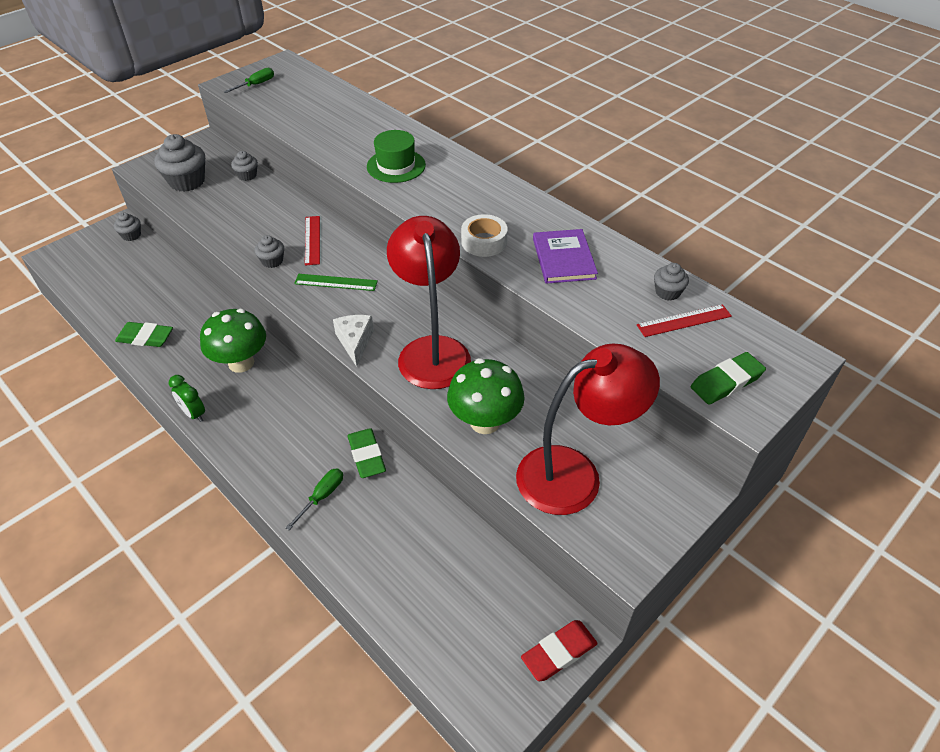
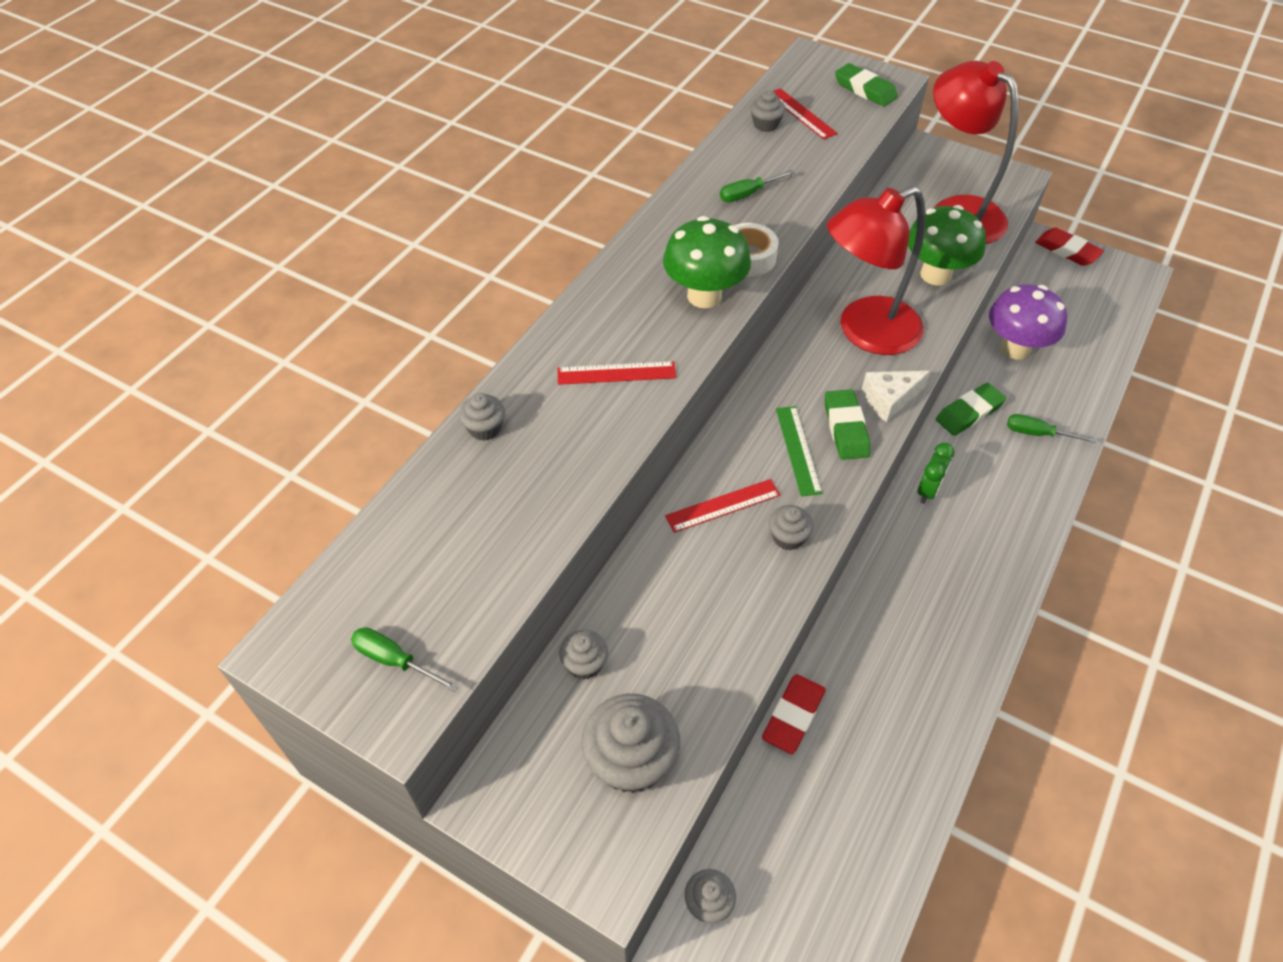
camera: 105 degrees left, 5 degrees up
(145, 337) = (927, 730): green eraser -> green eraser (845, 428)
(194, 414) = (1012, 599): green clock -> green clock (928, 491)
(195, 285) = (793, 716): none -> red eraser
(241, 363) = (909, 583): green mushroom -> green mushroom (704, 296)
(379, 118) = (485, 428): none -> grey cupcake
(396, 166) = (616, 373): green hat -> red ruler
(426, 525) = (1015, 348): none -> purple mushroom
(563, 258) = (748, 194): purple book -> green screwdriver

